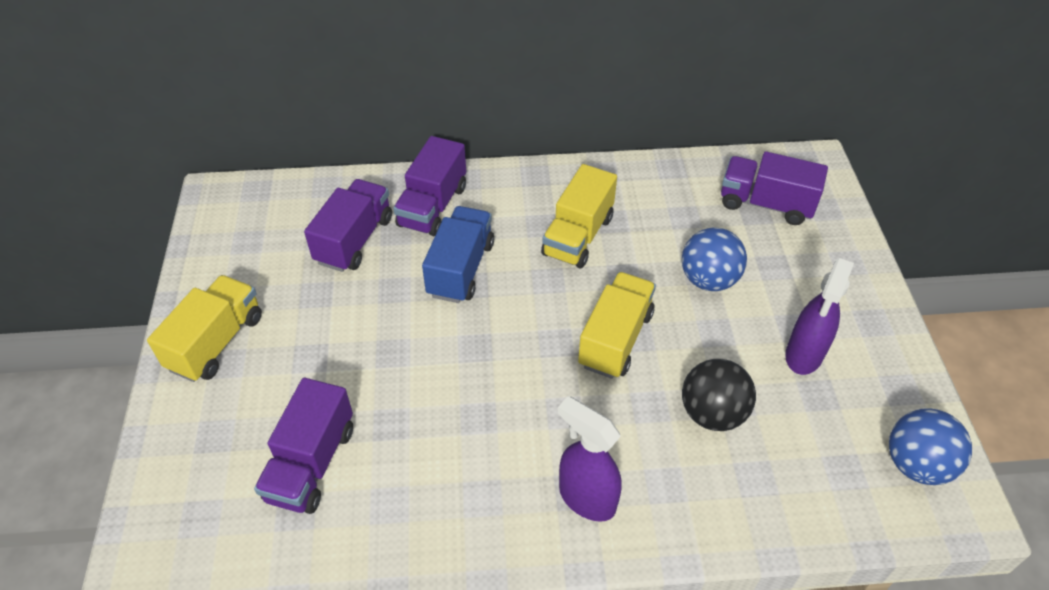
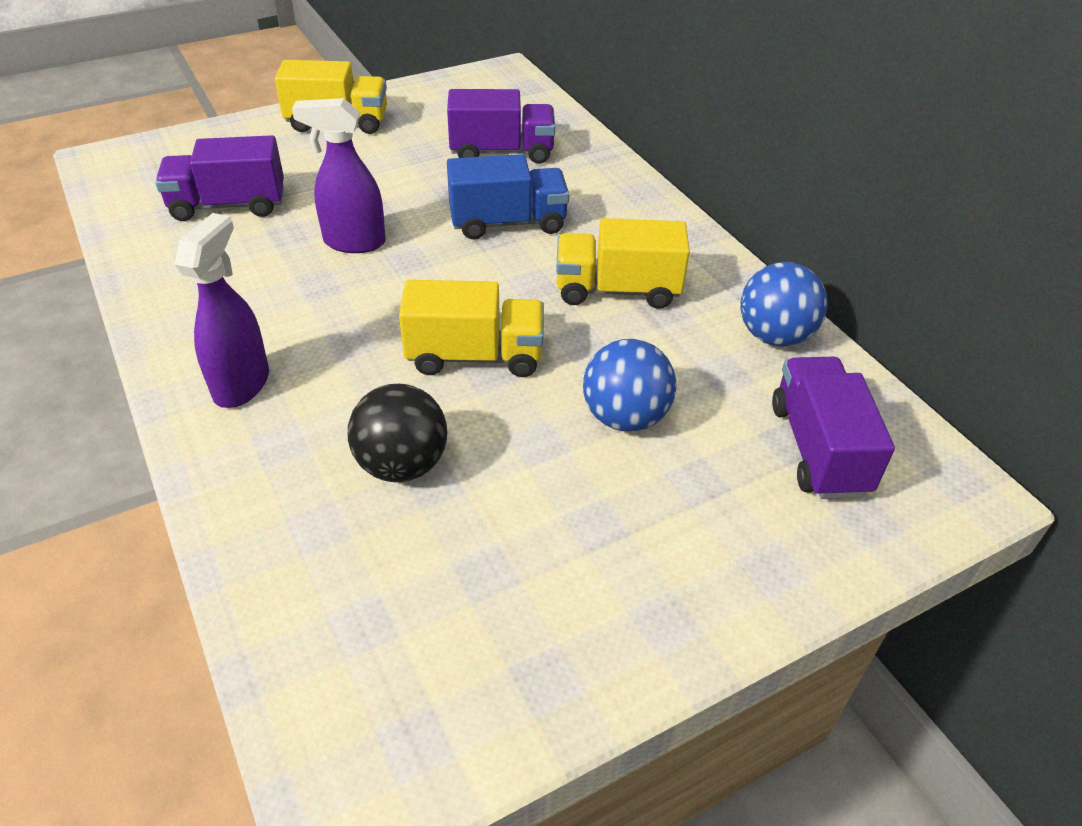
camera: 65 degrees right, 5 degrees down
(433, 206) = (583, 182): purple truck -> none
(804, 355) = (548, 543): purple spray bottle -> purple spray bottle (354, 242)
(916, 464) = (407, 717): blue ball -> blue ball (774, 336)

